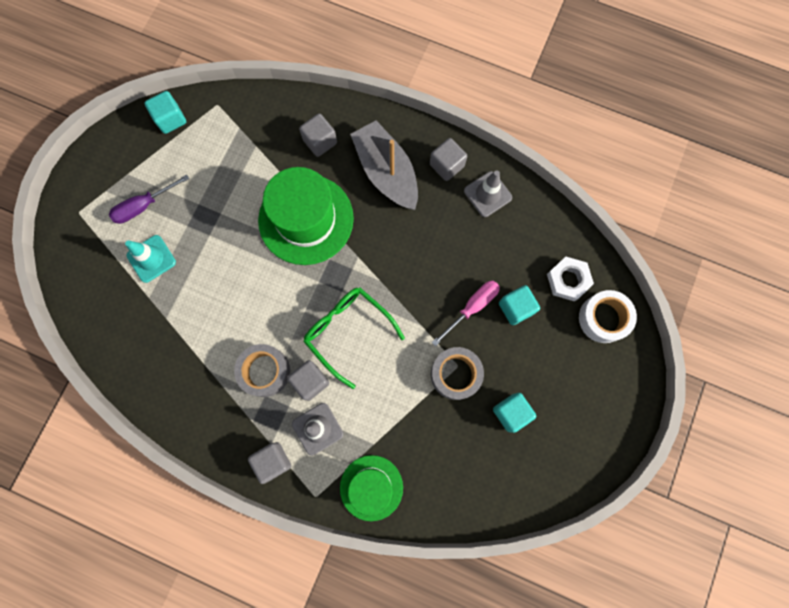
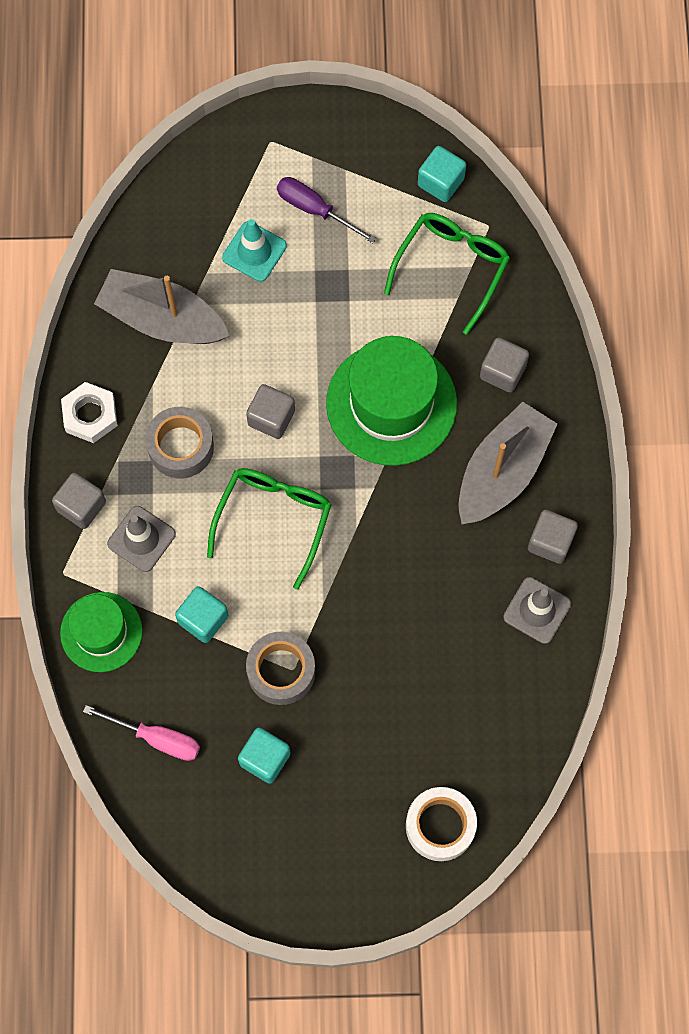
camera: 65 degrees right, 5 degrees down
(165, 343) = (162, 319): none -> grey boat
(233, 139) = (452, 267): none -> green glasses
(310, 381) = (193, 505): grey cube -> grey cube (271, 418)
(472, 307) = (375, 655): pink screwdriver -> pink screwdriver (156, 738)
(516, 308) = (401, 709): turquoise cube -> turquoise cube (203, 619)
(568, 280) = (470, 760): white nut -> white nut (90, 415)

